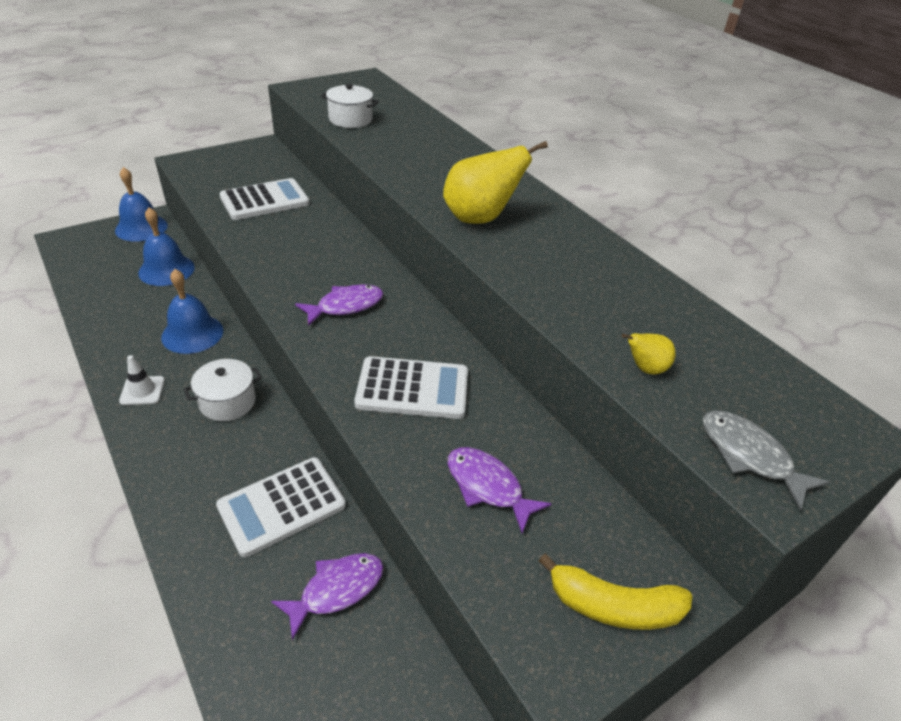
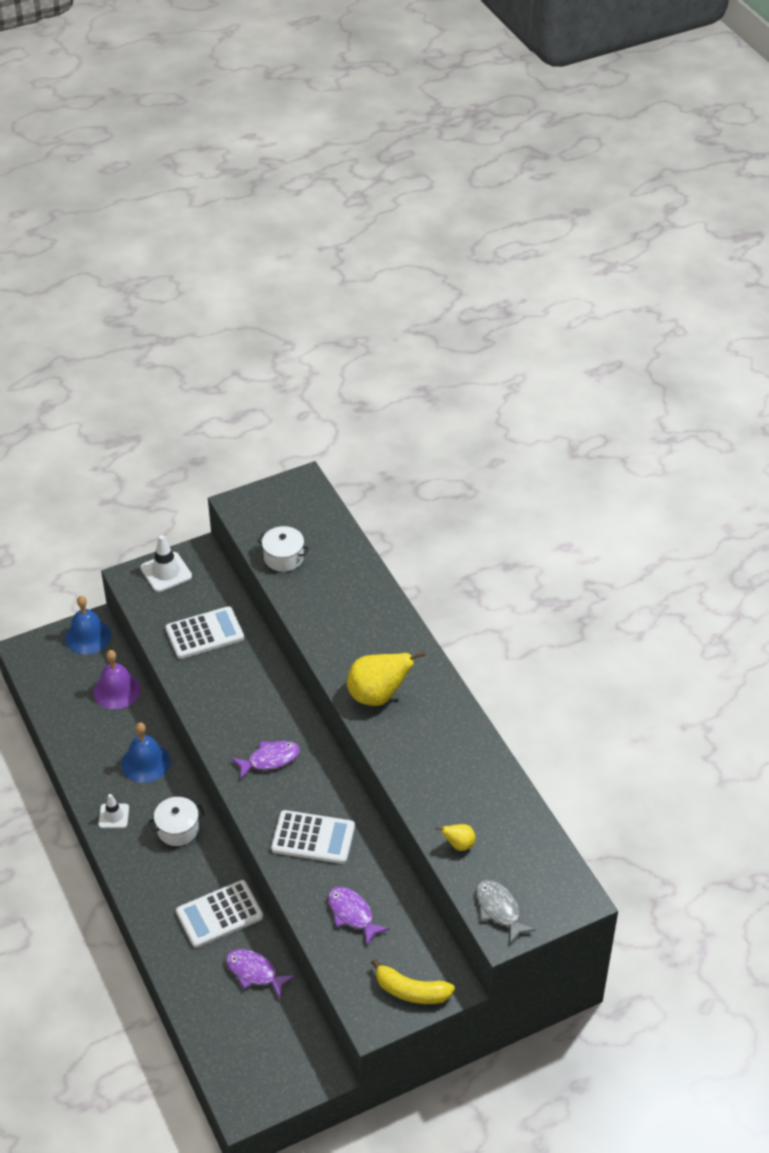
camera: 10 degrees right, 5 degrees up
(166, 270) = (117, 690): blue bell -> purple bell
(225, 158) = (166, 572): none -> white traffic cone
(336, 590) = (254, 972): purple fish -> purple fish turned 120 degrees counterclockwise

